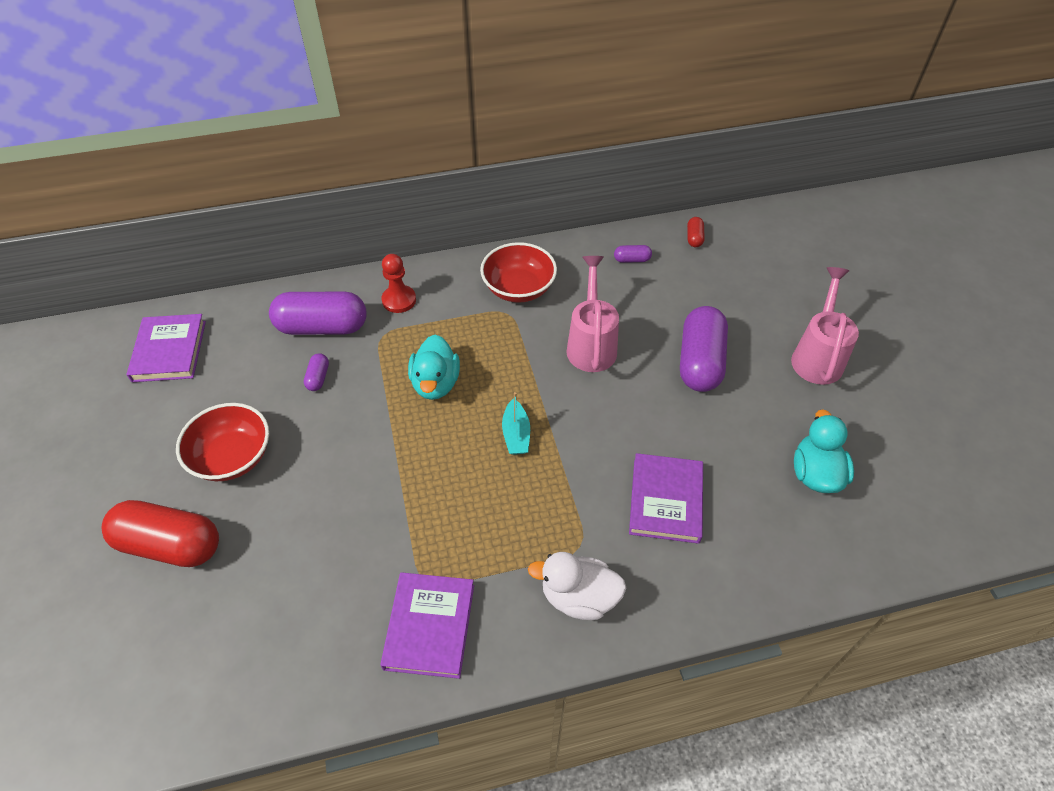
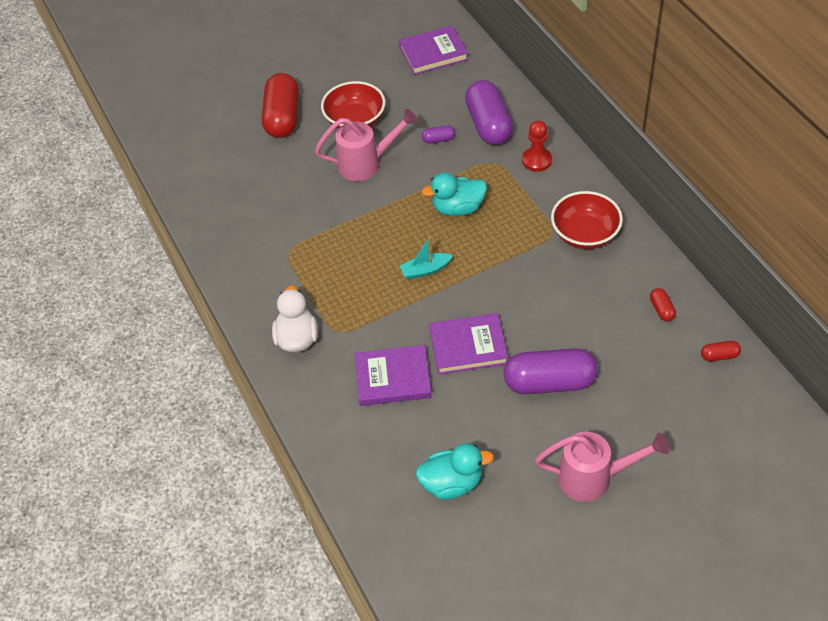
camera: 80 degrees right, 0 degrees up
(429, 626) = (257, 262): purple book -> purple book (468, 346)
(591, 344) = (539, 299): pink watering can -> pink watering can (367, 164)
(632, 260) = (661, 309): purple capsule -> red capsule

